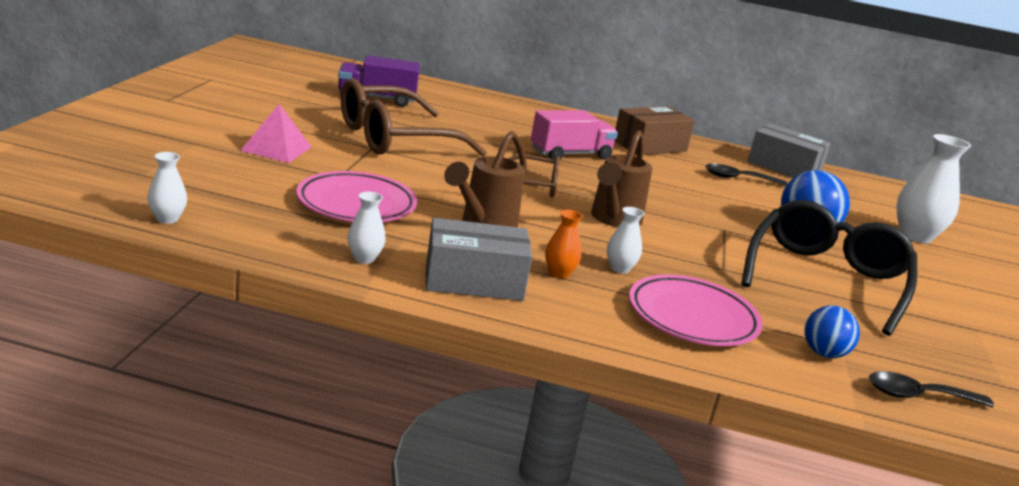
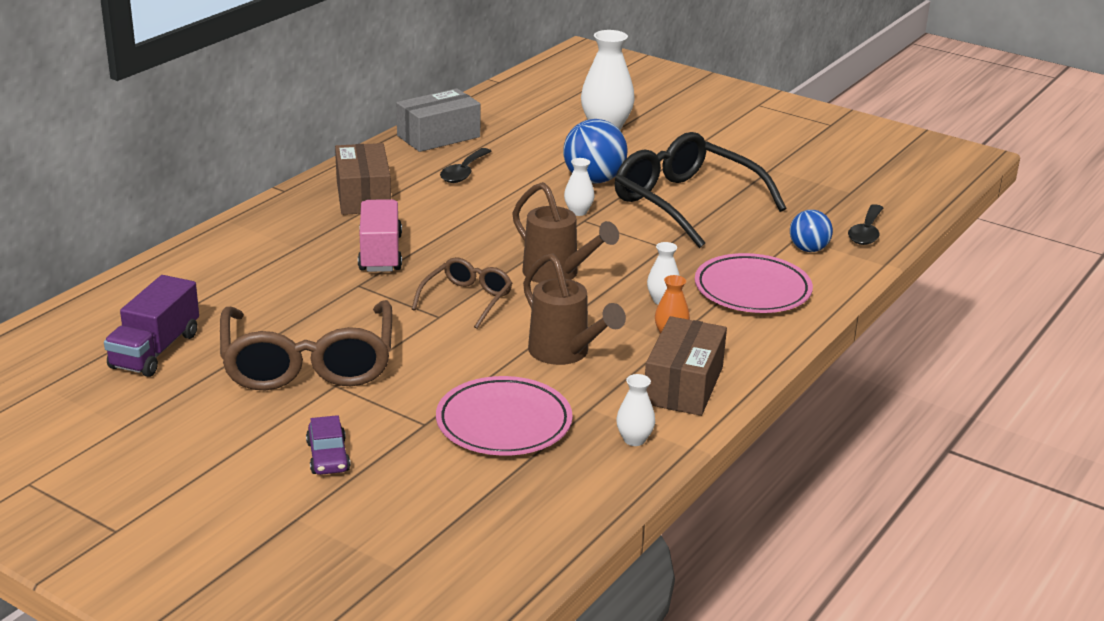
camera: 65 degrees left, 5 degrees up
(167, 219) = (530, 557): white vase -> white vase (578, 212)
(276, 149) = (328, 457): pink pyramid -> purple car
(474, 281) = (683, 385): grey box -> brown box

